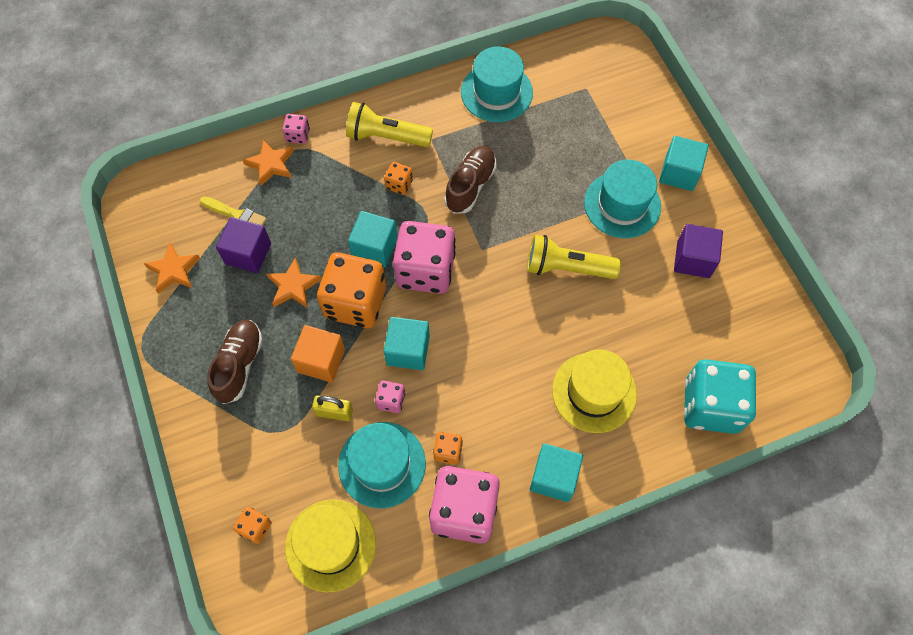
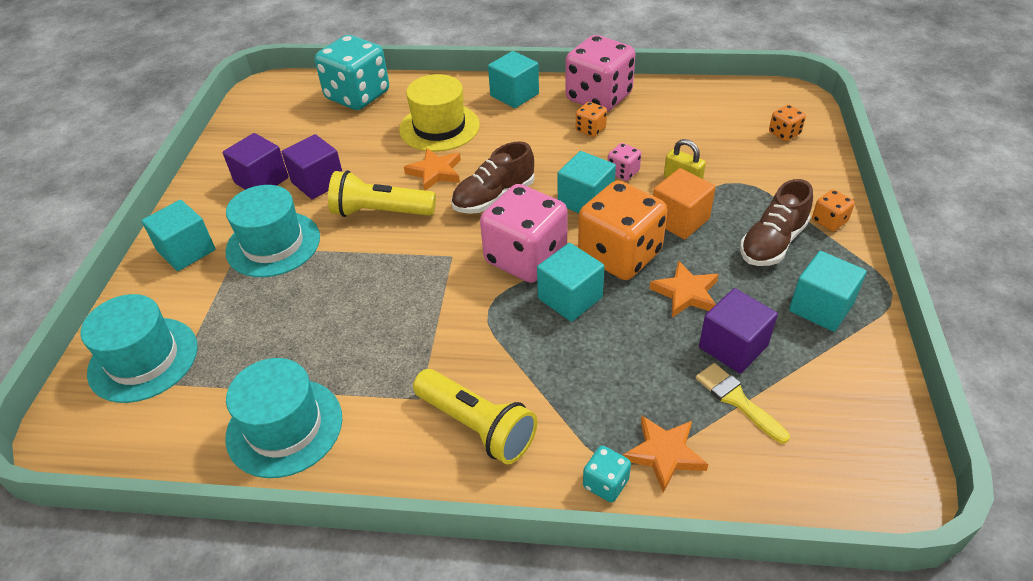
camera: 150 degrees left, 20 degrees down
(173, 270) = (841, 362): orange star -> orange star (435, 172)
(192, 313) = (821, 307): none -> turquoise cube
(298, 135) = (605, 483): pink dice -> turquoise dice
(330, 545) = (720, 109): yellow hat -> none
(382, 464) = (653, 138): turquoise hat -> turquoise hat (143, 359)
(399, 184) = (499, 356): orange dice -> orange dice (829, 221)
(470, 186) = (414, 322): brown shoe -> brown shoe (494, 197)
(567, 268) = (380, 212): yellow flashlight -> yellow flashlight turned 150 degrees clockwise
(645, 277) = (318, 182): none -> purple cube

